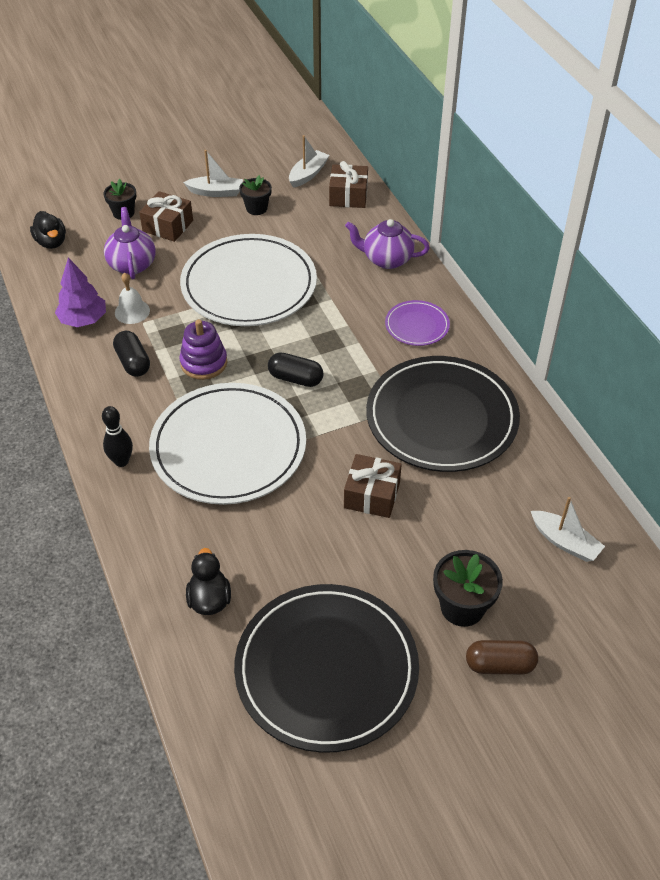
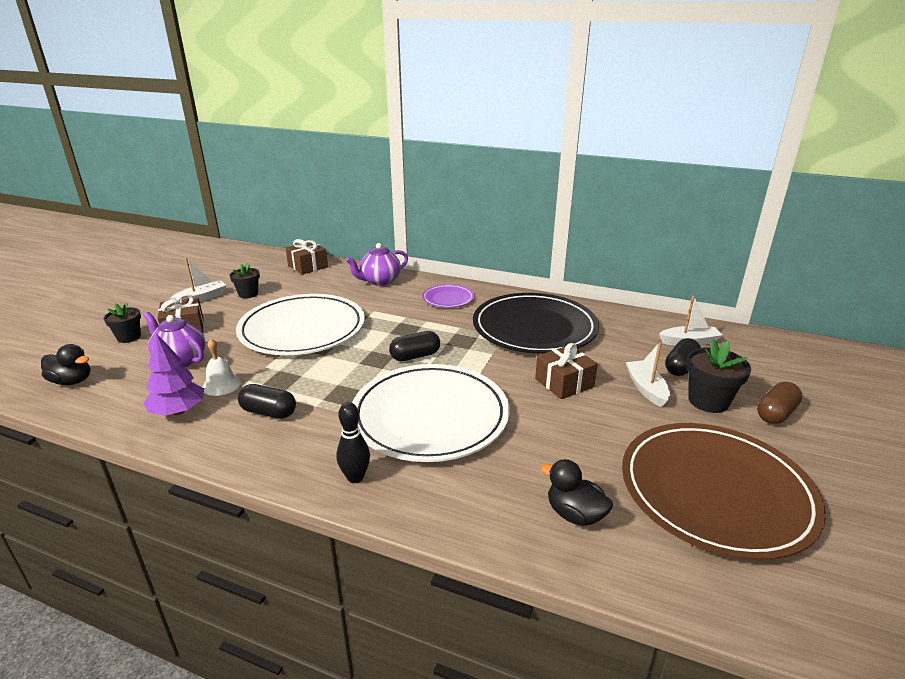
camera: 45 degrees left, 20 degrees down
(204, 363) = (332, 382): purple stacking toy -> none
(308, 174) = (263, 267): white boat -> white boat (646, 389)
(326, 669) = (715, 492): black plate -> brown plate
(502, 559) = (680, 367): none -> black capsule

